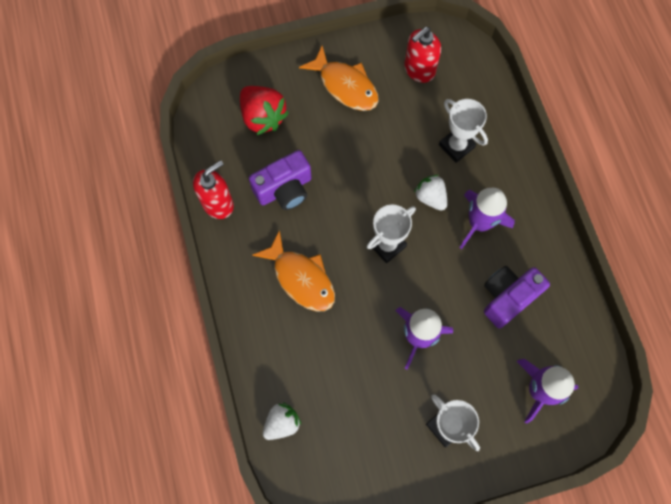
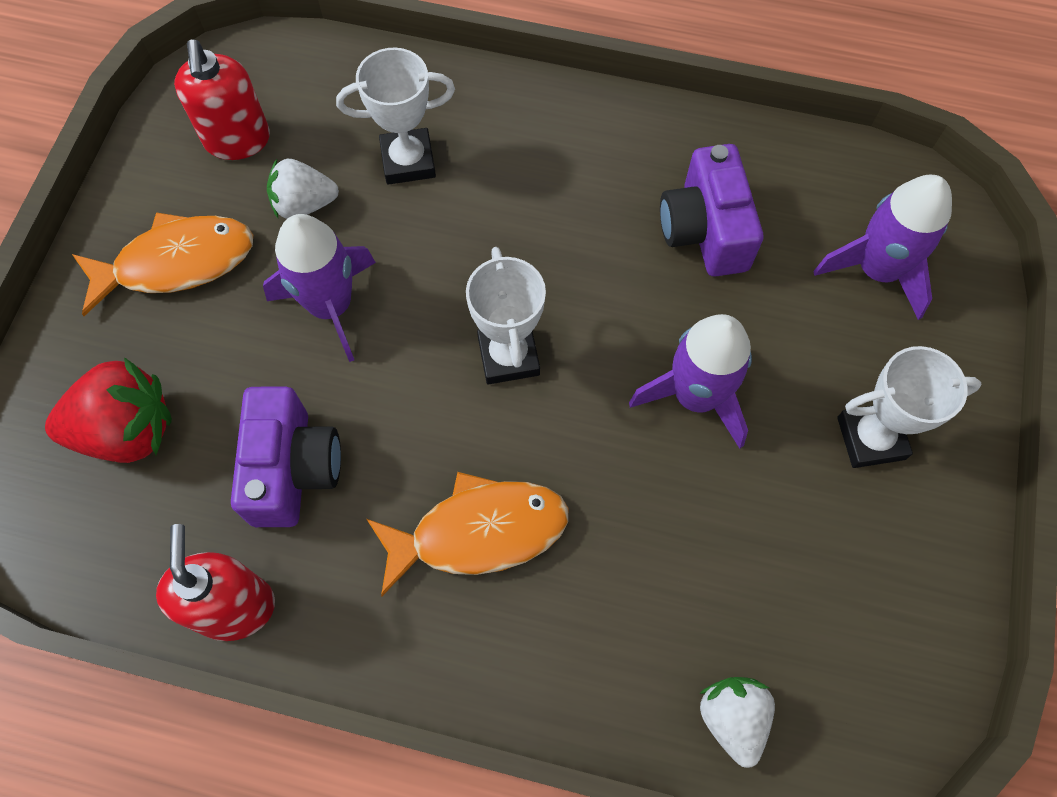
camera: 60 degrees left, 5 degrees down
(430, 197) = (469, 245): white strawberry -> white strawberry (304, 204)
(479, 223) = (558, 201): purple rocket -> purple rocket (331, 306)

